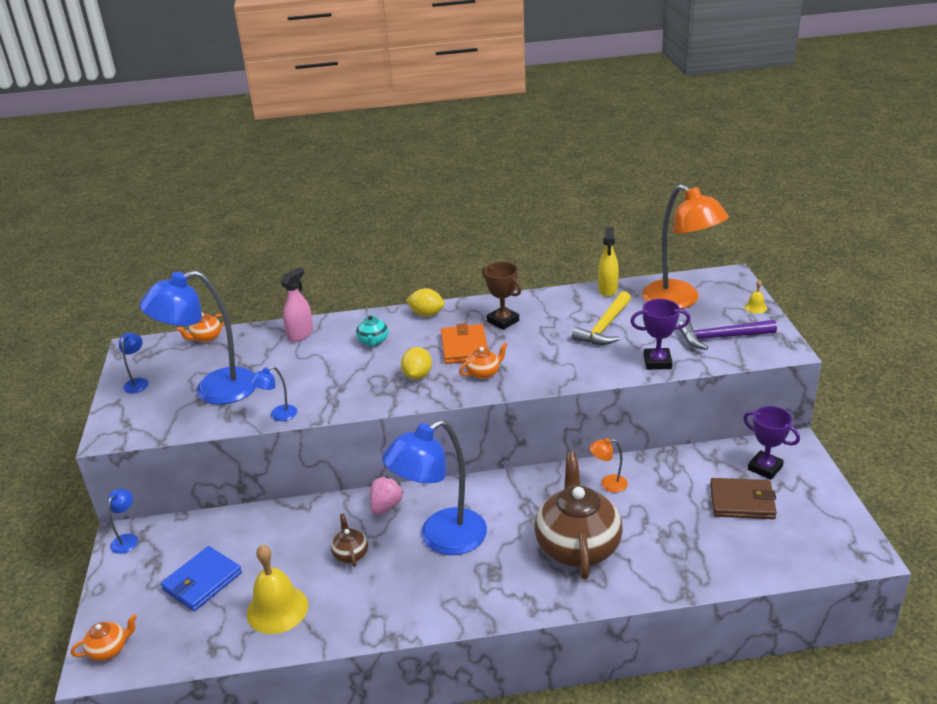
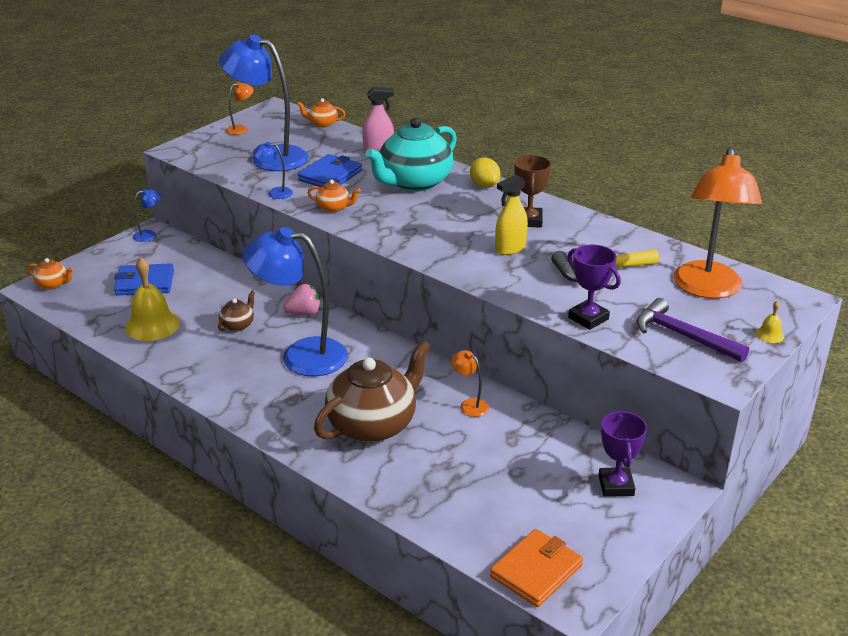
camera: 45 degrees right, 0 degrees up
(138, 382) = (241, 129): blue lamp -> orange lamp
(297, 374) = (330, 175): none -> blue wallet
(373, 341) = (414, 183): turquoise teapot -> turquoise teapot, size x2.28
(417, 375) = (399, 220): yellow lemon -> none
(464, 347) = (466, 221): orange wallet -> orange wallet (536, 571)
(484, 373) = (445, 245): orange teapot -> orange teapot (334, 208)
(607, 289) = (660, 246): yellow spray bottle -> yellow spray bottle (510, 248)
(742, 501) = (547, 491): brown wallet -> none

